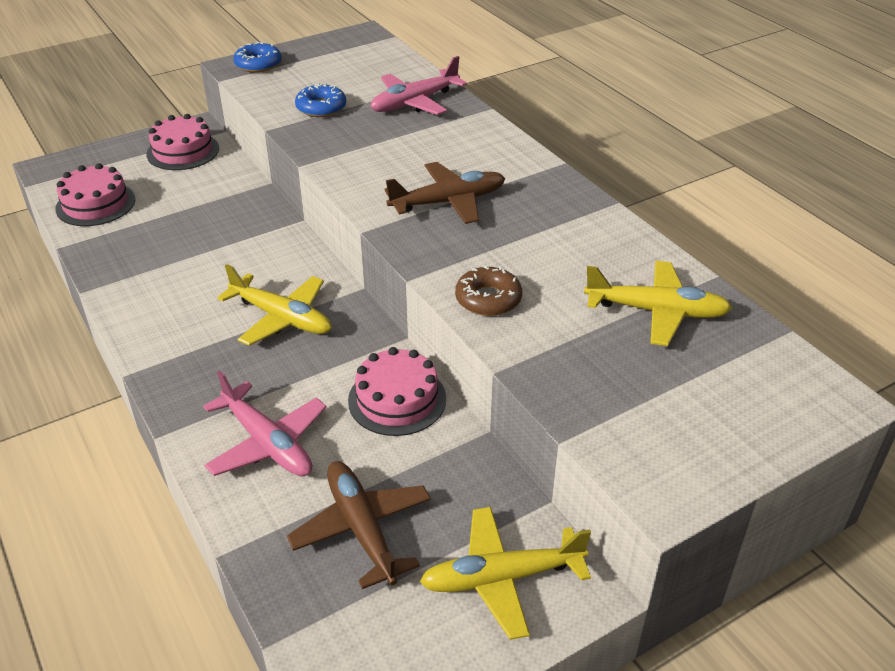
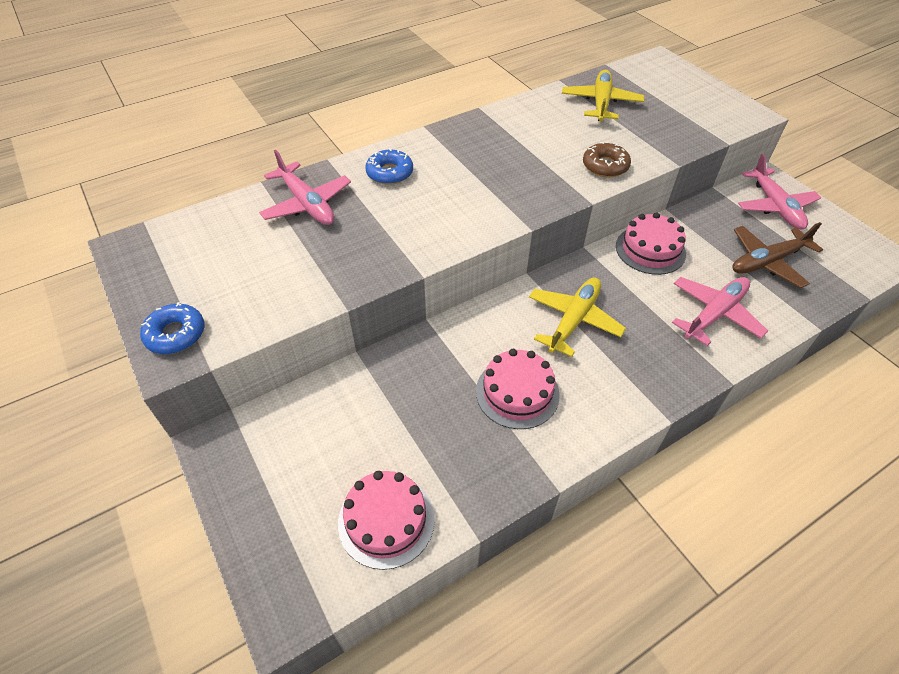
camera: 90 degrees left, 10 degrees up
(183, 151) = (272, 447): pink cake -> pink cake (517, 393)
(321, 108) = (304, 269): blue donut -> blue donut (390, 173)
(448, 202) = (484, 183): brown plane -> none
(502, 578) = (774, 206): yellow plane -> pink plane

